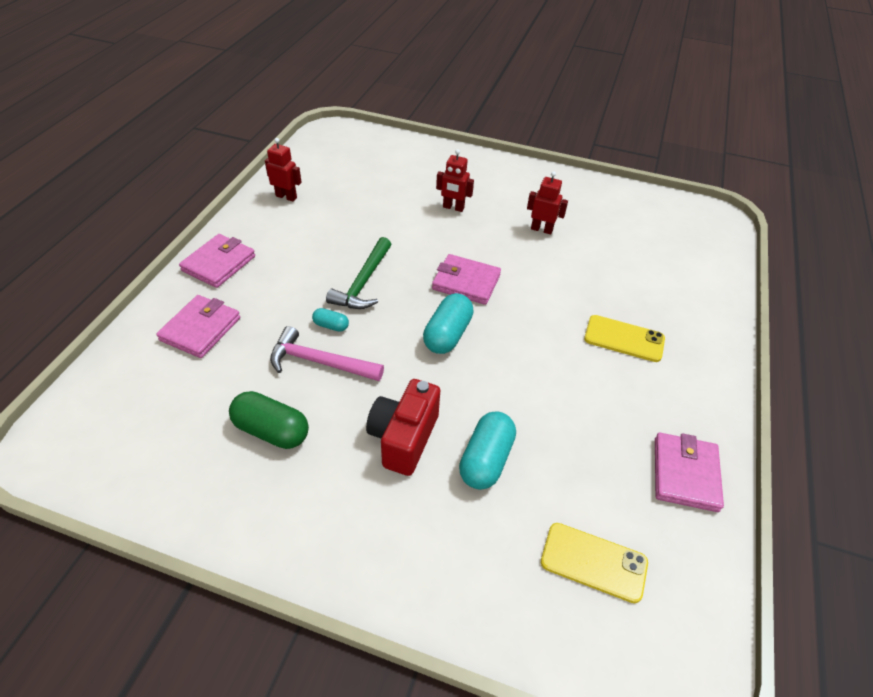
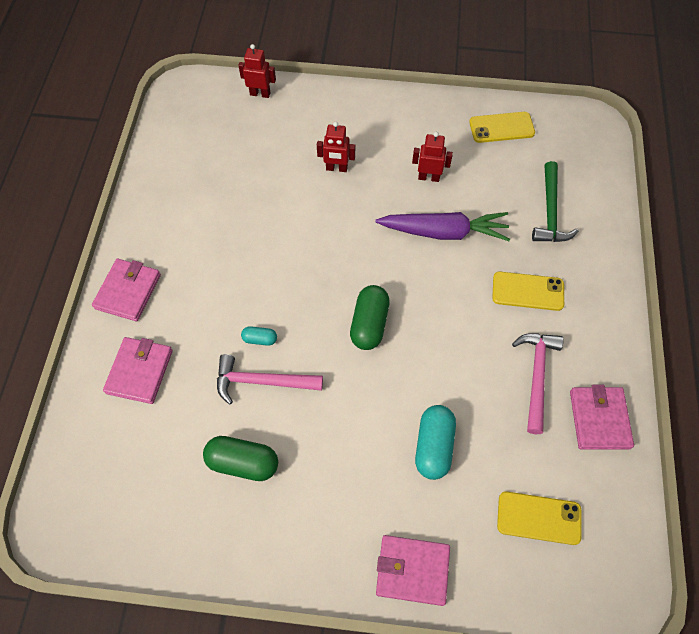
camera: 10 degrees left, 15 degrees up
(286, 197) = (165, 191): red robot -> red robot (260, 94)
(363, 282) = (275, 282): green hammer -> green hammer (550, 212)
(404, 438) = (359, 442): red camera -> none
(447, 334) = (369, 324): turquoise capsule -> green capsule
(466, 282) = (371, 259): pink wallet -> pink wallet (412, 570)
(545, 274) = (443, 232): none -> purple carrot
(619, 417) = (536, 376): none -> pink hammer
(623, 205) = (501, 127): none -> yellow phone

